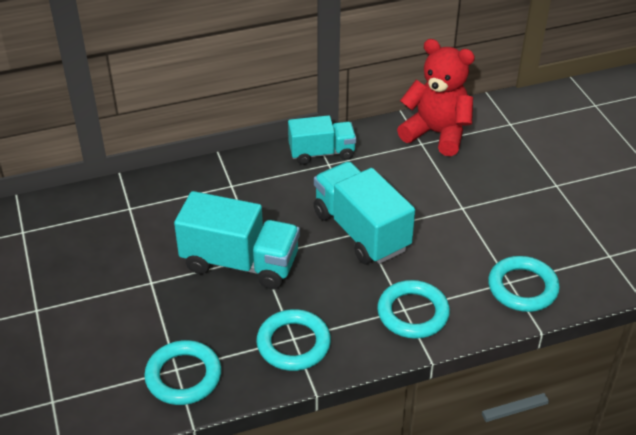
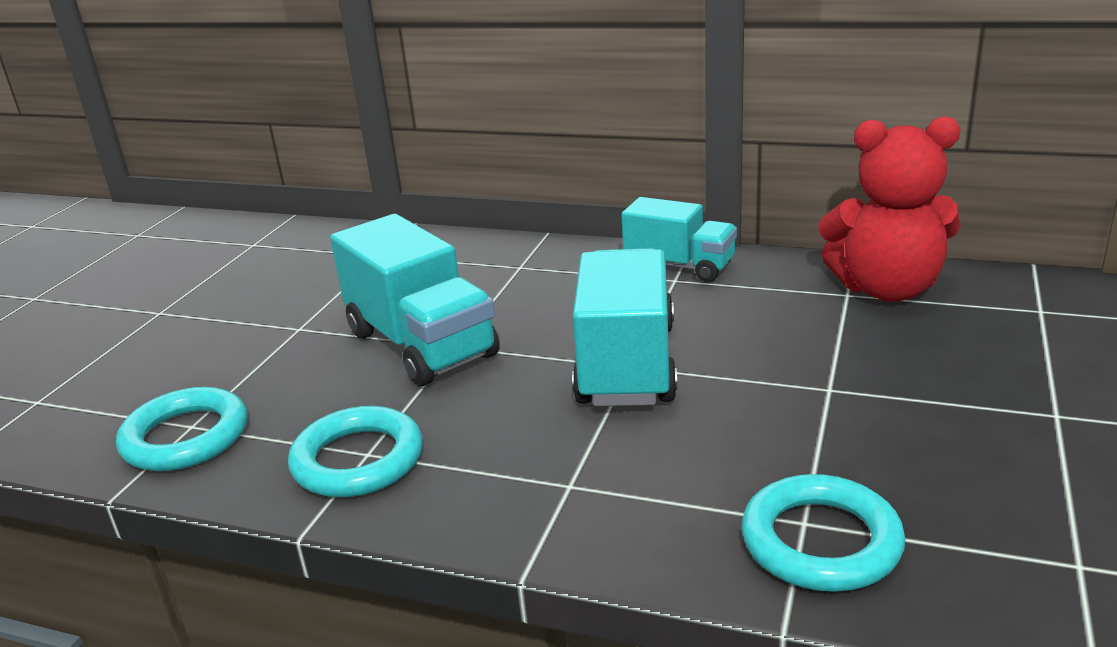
camera: 40 degrees right, 15 degrees down
(413, 313) = (576, 496): turquoise ring -> none
(436, 133) = (887, 289): red teddy bear -> red teddy bear turned 120 degrees clockwise

